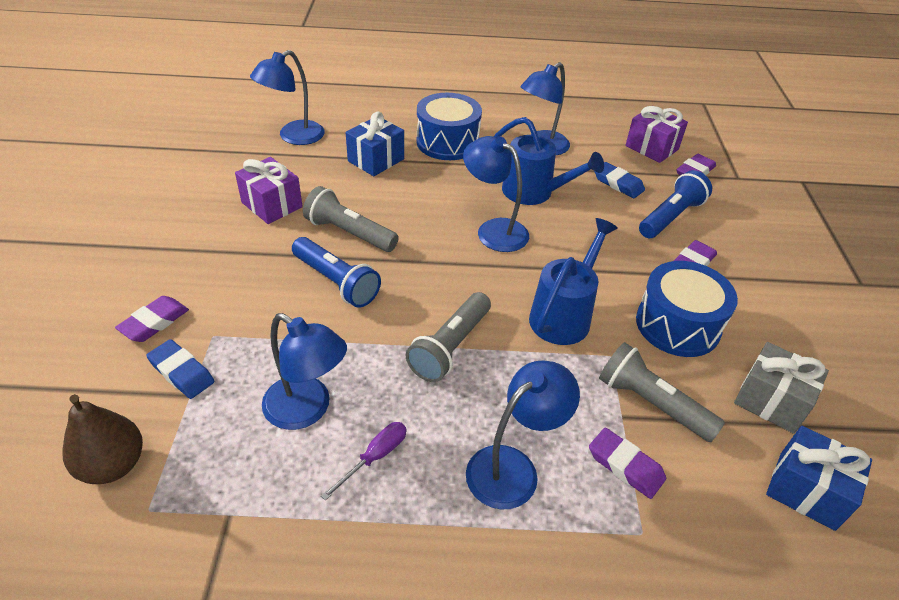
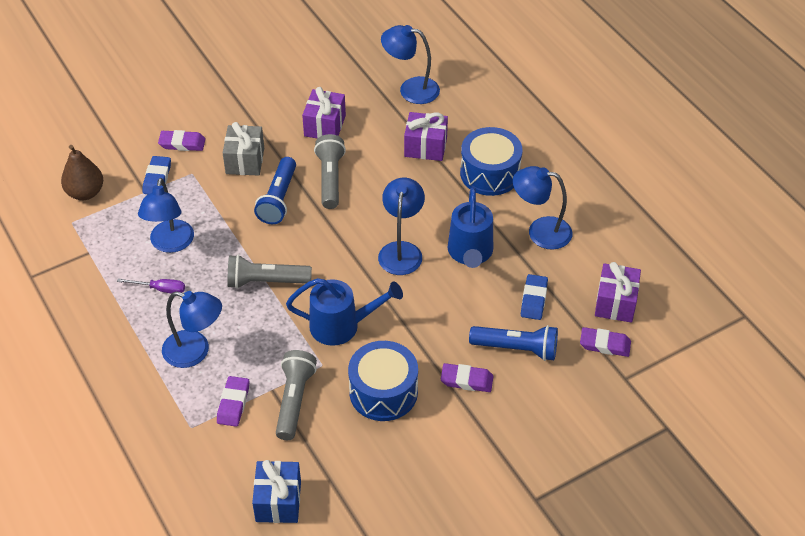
camera: 60 degrees right, 5 degrees up
(376, 160) = (425, 147): blue gift -> purple gift
(771, 401) = (346, 465): grey gift -> grey gift (245, 161)

